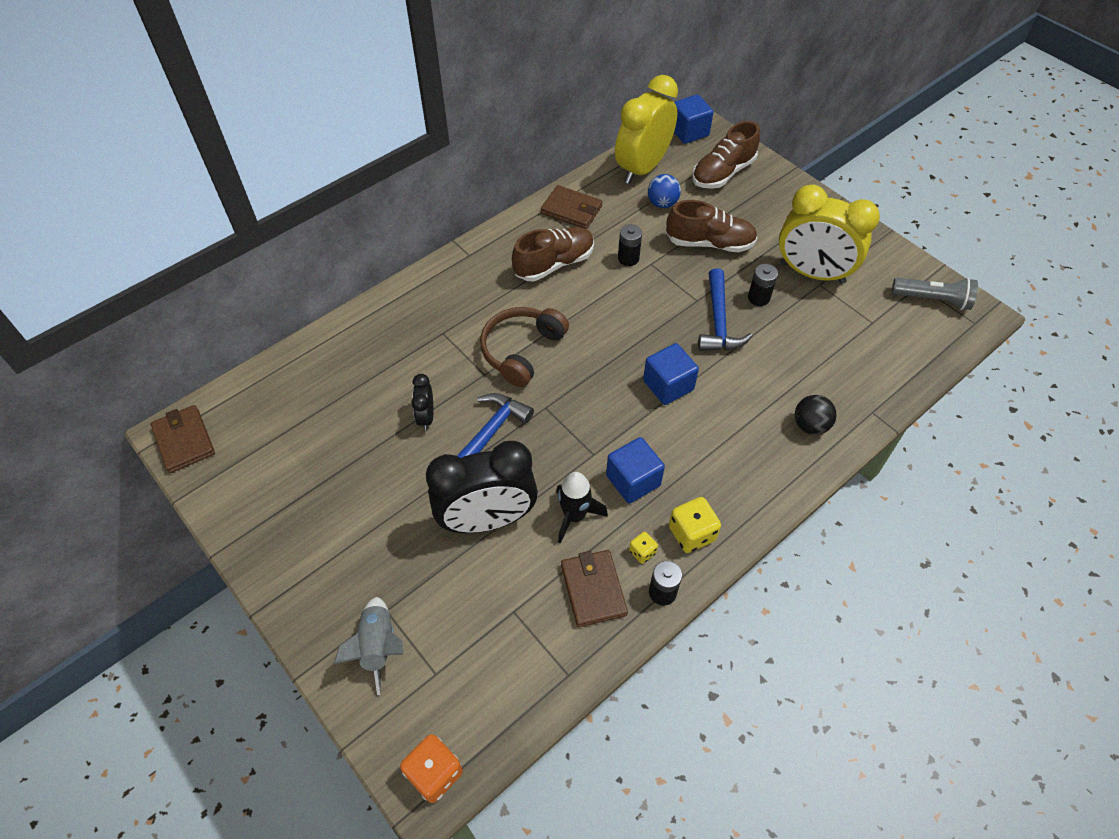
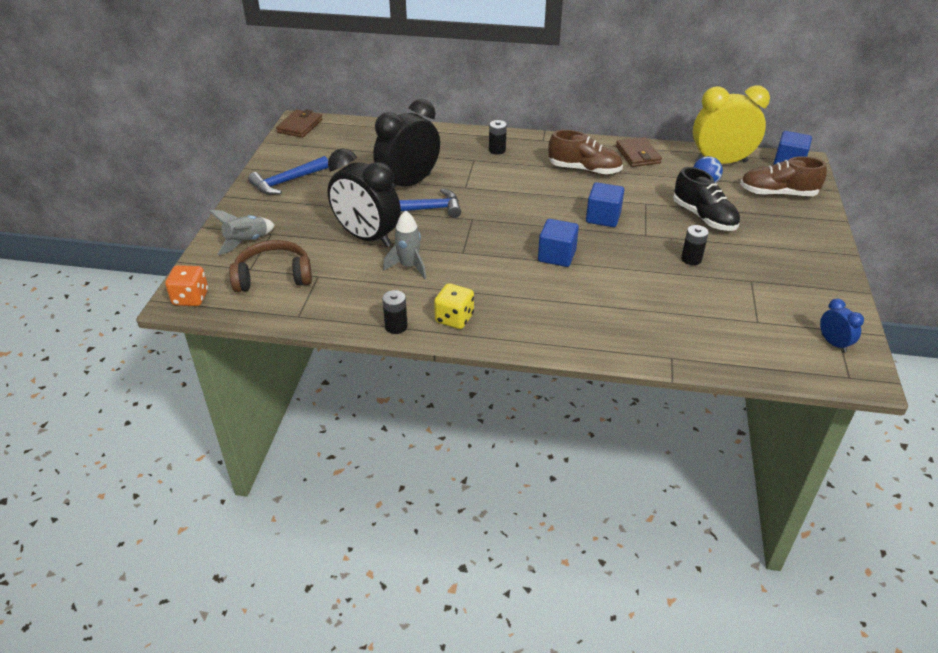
camera: 50 degrees right, 15 degrees down
(426, 417) = (409, 184): black clock -> black clock, size x2.21
(521, 350) = (501, 191): brown headphones -> brown headphones (273, 276)
(574, 516) = (409, 266): black rocket -> grey rocket
(593, 589) = (366, 298): brown wallet -> none
(628, 258) = (635, 193): black battery -> black battery (497, 150)
(633, 480) = (463, 276): blue cube -> blue cube (603, 217)
(642, 552) = (415, 305): yellow dice -> none
(709, 243) = (704, 217): brown shoe -> black shoe
(718, 321) = (642, 252): blue hammer -> blue hammer (287, 182)
(810, 425) = (614, 332): black ball -> none
(812, 273) = (755, 272): yellow clock -> none
(932, 300) = (833, 343): grey flashlight -> blue clock

